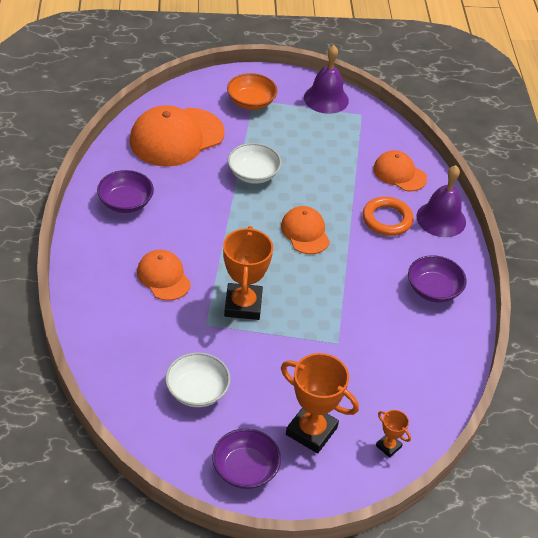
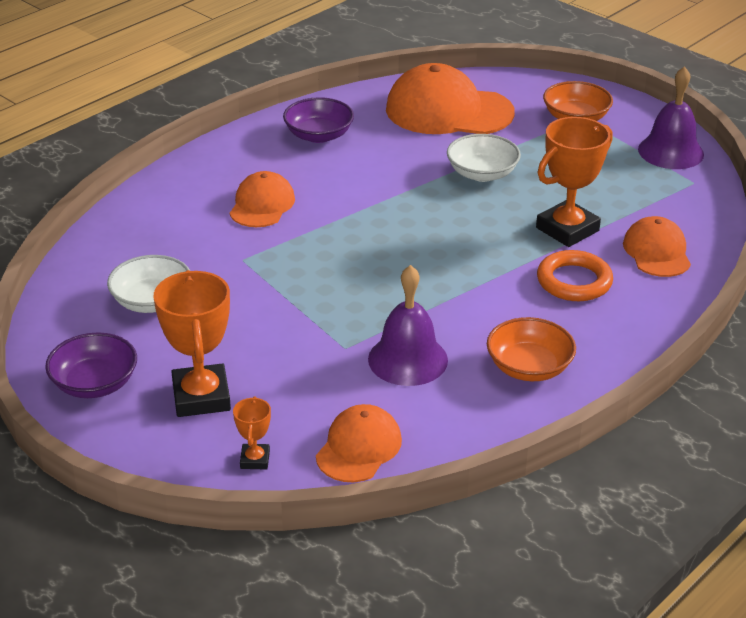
camera: 50 degrees right, 10 degrees down
(243, 305) = (300, 265): orange trophy -> orange trophy (567, 229)
(305, 232) = (460, 244): orange cap -> orange cap (359, 448)
(433, 289) = (529, 367): purple bowl -> orange bowl
(441, 219) = (644, 315): purple bell -> purple bell (408, 359)

